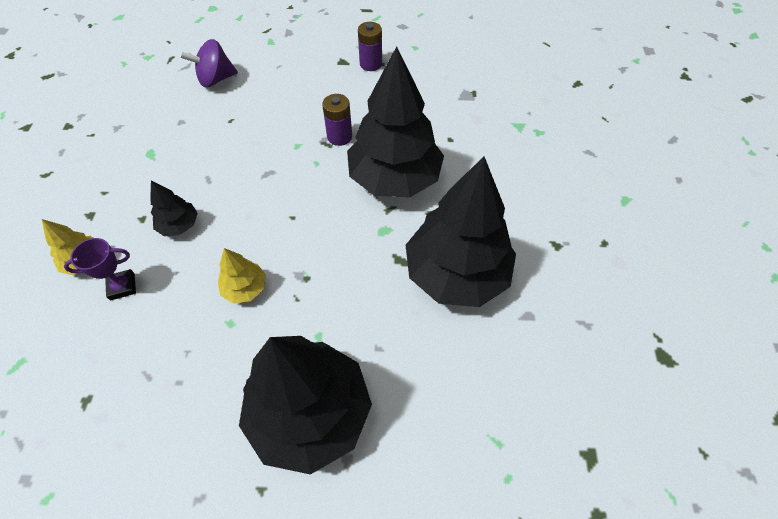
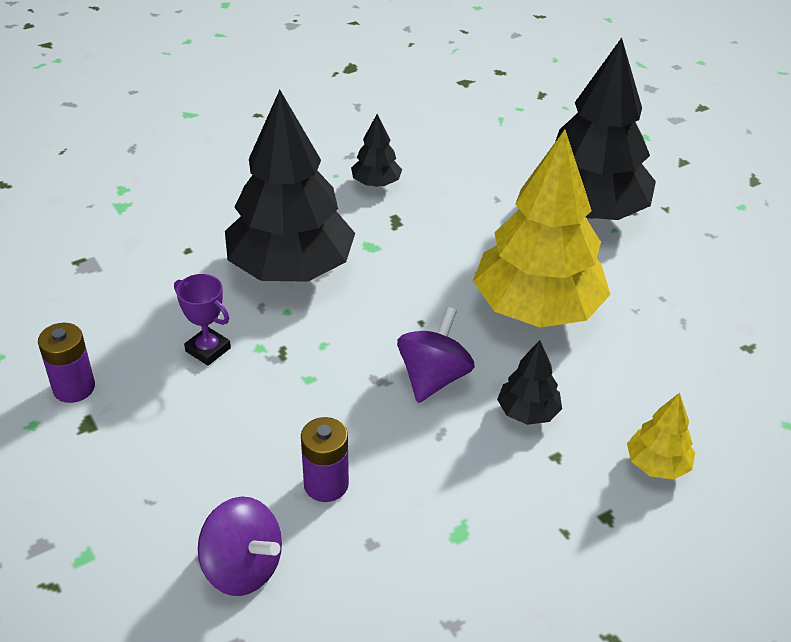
camera: 125 degrees left, 15 degrees down
(122, 286) = (641, 405): purple trophy -> purple trophy (208, 349)
(245, 197) = (433, 378): none -> purple spinning top
(245, 288) = (537, 308): yellow tree -> yellow tree, size x2.29
(339, 137) = (259, 346): purple battery -> purple battery (326, 484)
(456, 273) = (376, 183): black tree -> black tree, size x0.44

